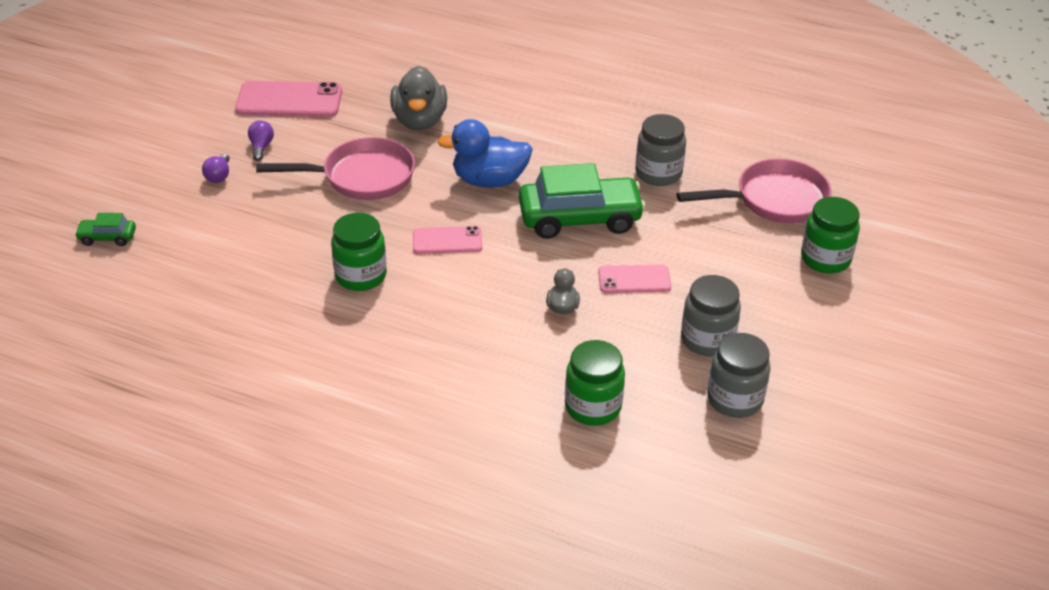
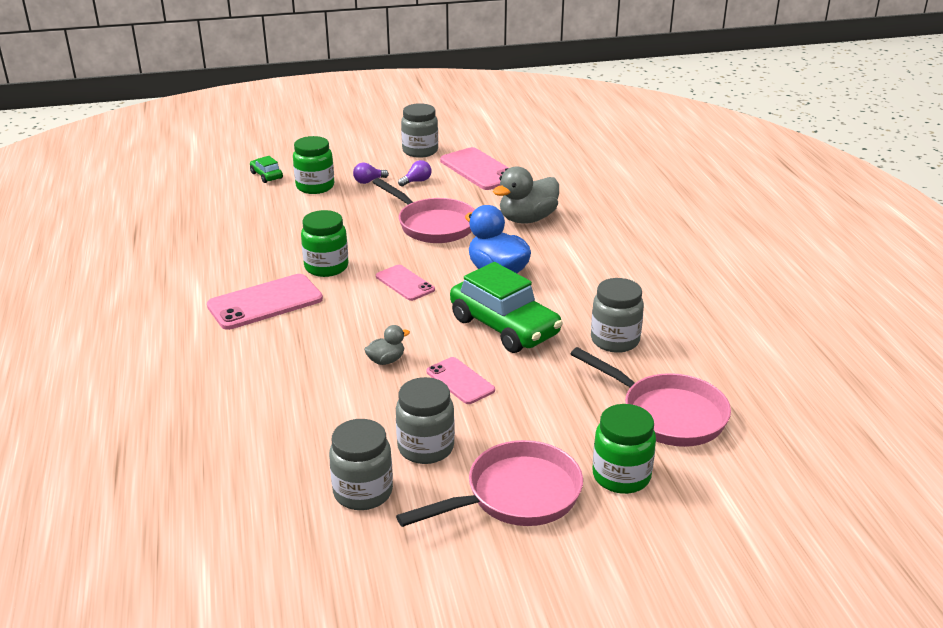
camera: 55 degrees right, 10 degrees down
(198, 116) = (420, 151): none -> grey jar
(381, 342) = (265, 302): none -> pink phone
(593, 407) = (282, 420): green jar -> green jar (315, 187)
(805, 320) = (515, 496): none -> pink pan

